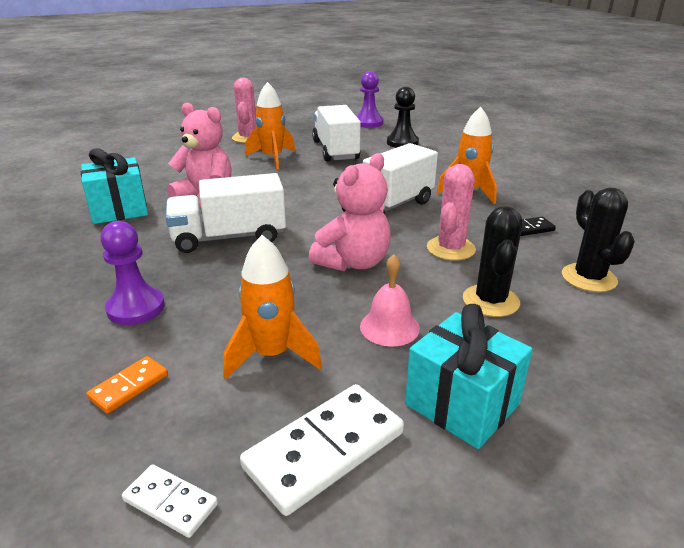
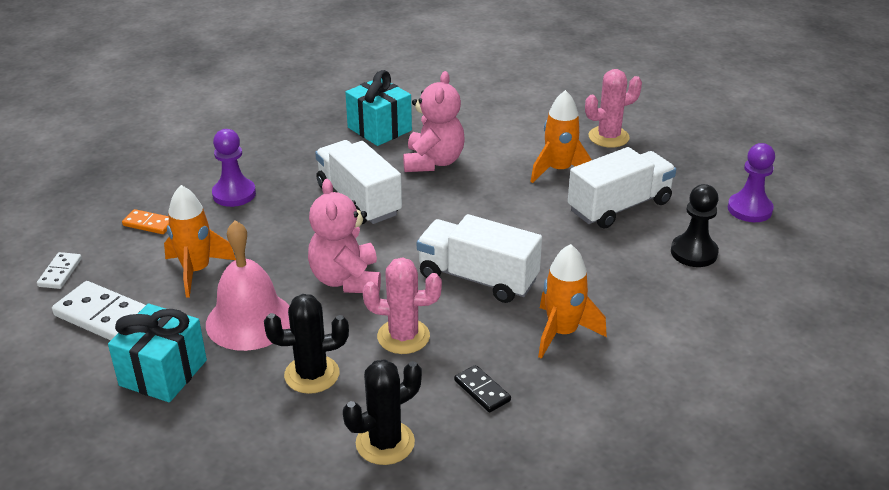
camera: 70 degrees right, 5 degrees up
(353, 262) = (346, 280): pink teddy bear -> pink teddy bear turned 60 degrees clockwise
(389, 327) = (249, 320): pink bell -> pink bell, size x1.69

